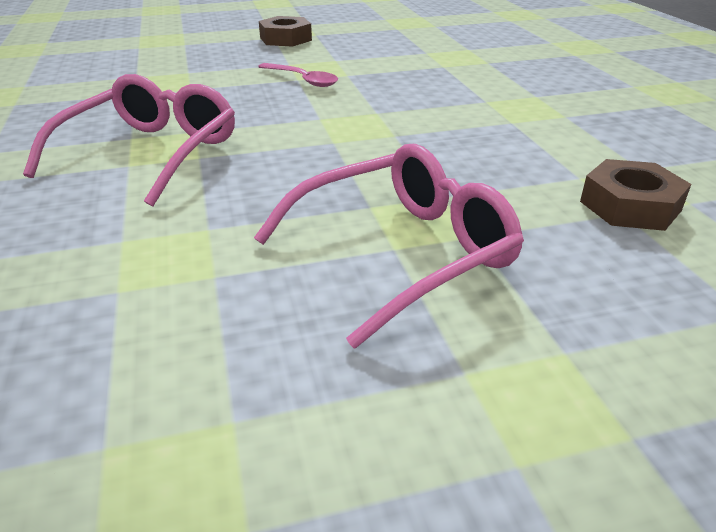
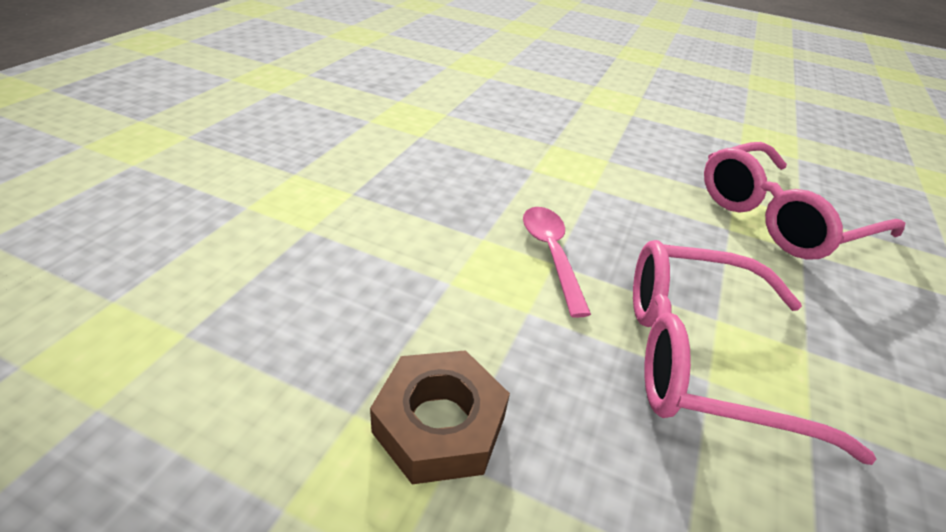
camera: 145 degrees left, 5 degrees up
(402, 252) = (640, 93): pink glasses -> pink glasses (702, 357)
(630, 206) = (498, 62): brown nut -> none

